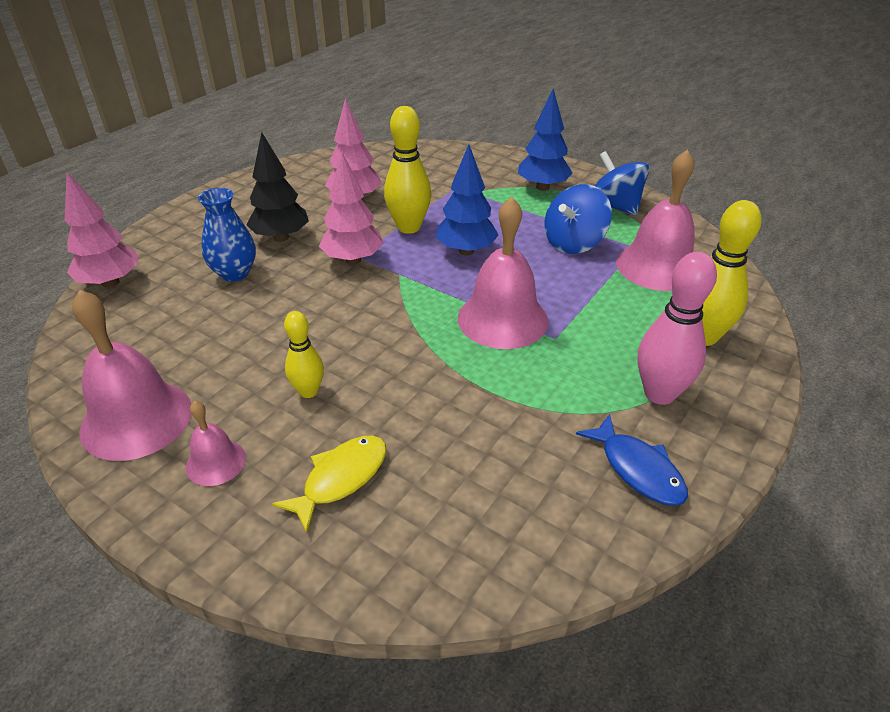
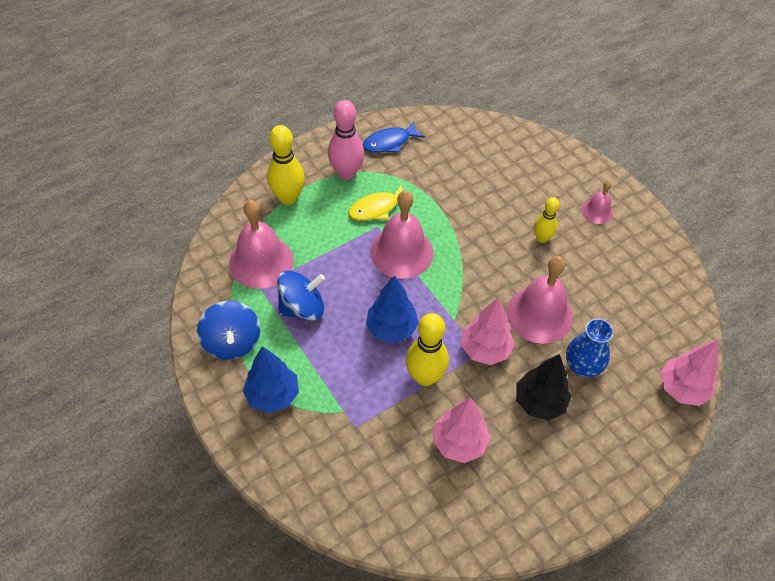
camera: 160 degrees left, 15 degrees up
(136, 419) = (643, 251): pink bell -> pink bell (539, 314)
(341, 478) = (534, 183): yellow fish -> yellow fish (376, 208)
(638, 469) = (389, 142): blue fish -> blue fish turned 105 degrees counterclockwise

